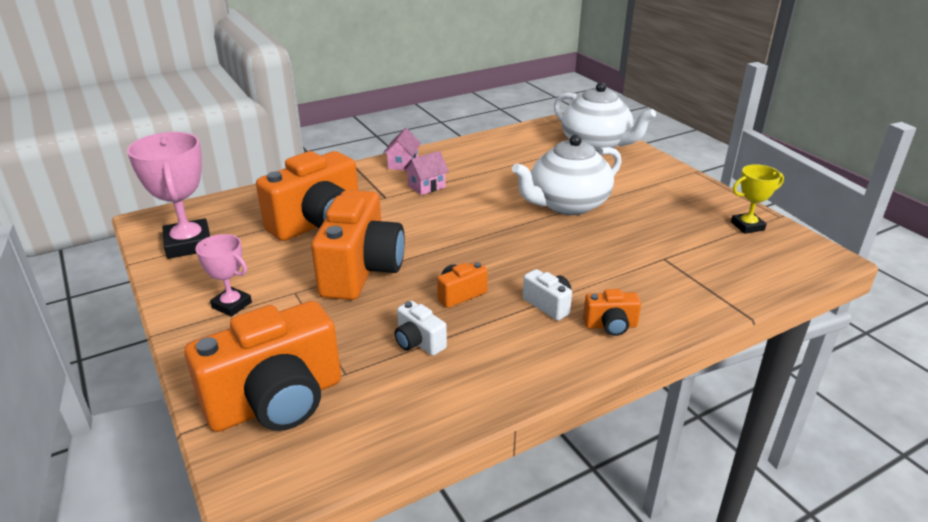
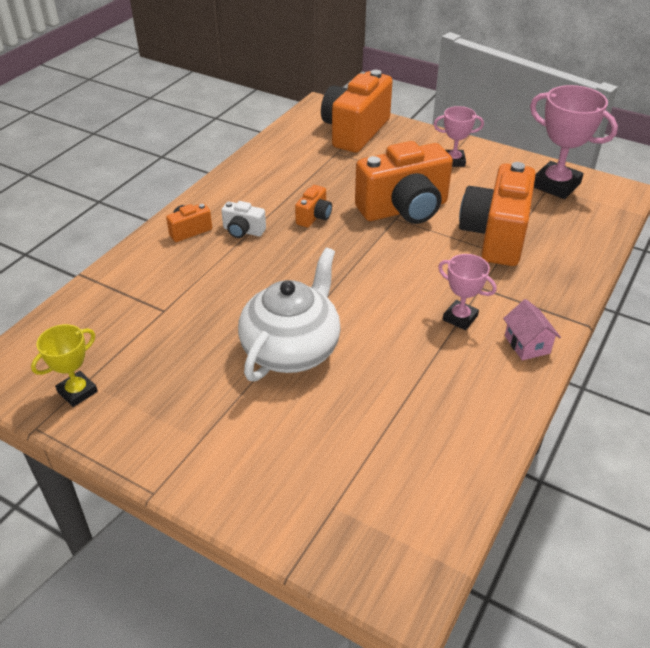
camera: 150 degrees right, 10 degrees up
(361, 271) = (404, 209): orange camera -> orange camera turned 90 degrees counterclockwise
(418, 342) = (311, 179): white camera -> none
(426, 186) = (460, 318): pink house -> pink trophy
(596, 144) = (325, 508): white teapot -> none

